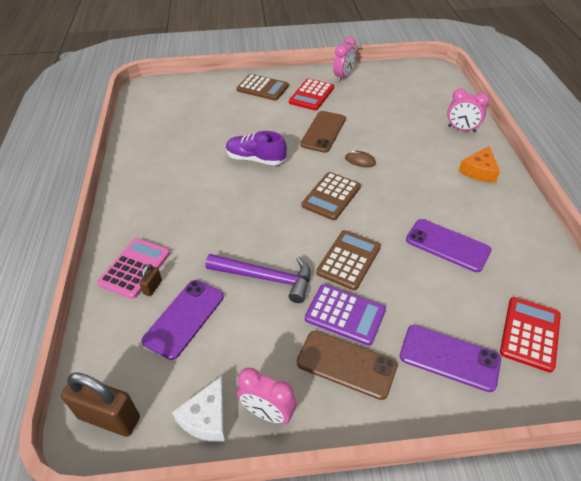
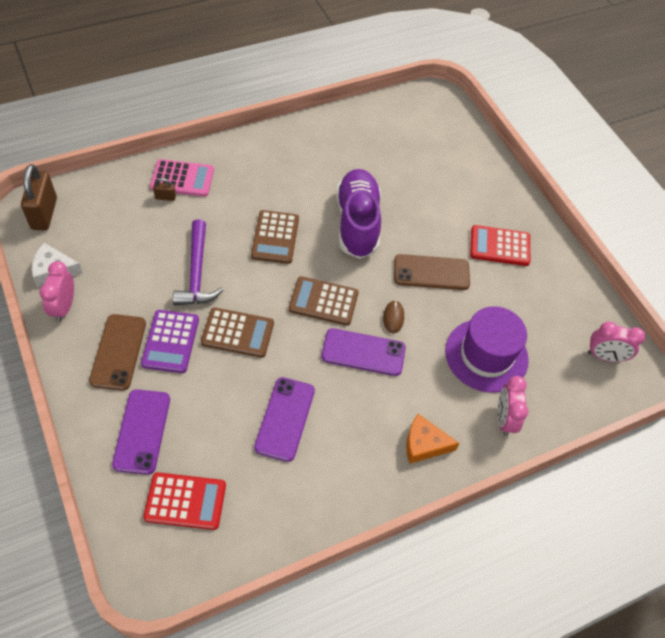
camera: 65 degrees right, 10 degrees up
(184, 318) = (139, 228): purple phone -> purple phone (363, 352)
(255, 159) = (357, 223): purple shoe -> purple shoe, size x1.51
(262, 88) = (490, 196): brown calculator -> brown calculator (275, 237)
(343, 77) = (558, 271): pink clock -> pink clock (605, 356)
(406, 124) = (486, 355): none -> purple hat

